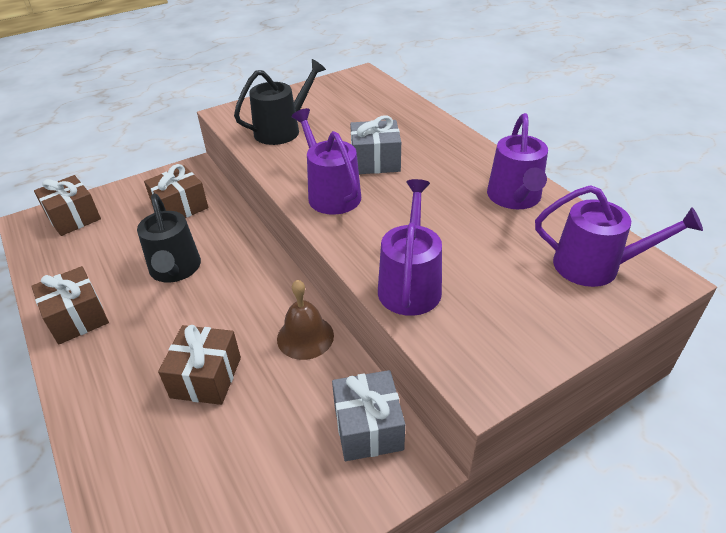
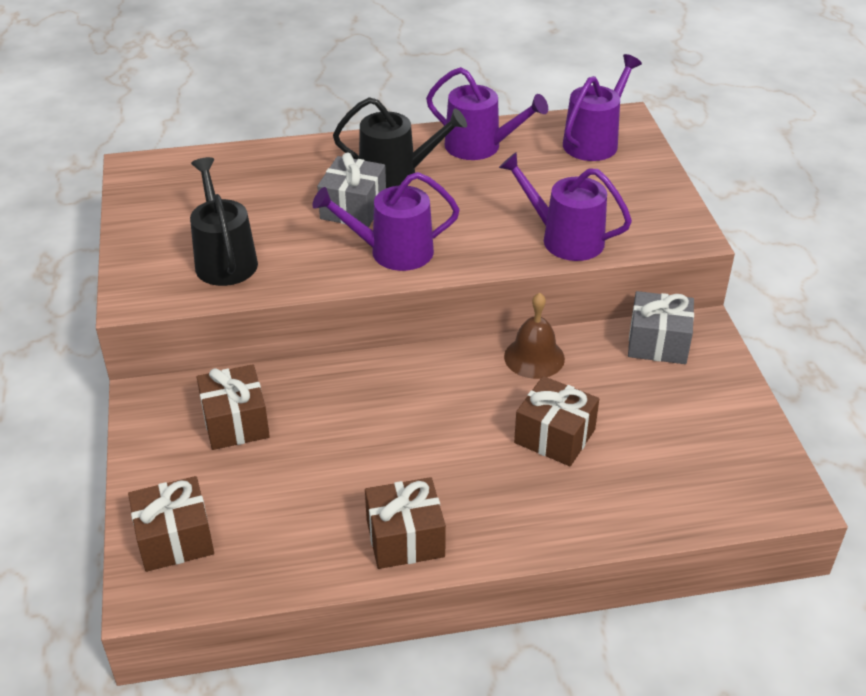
camera: 70 degrees left, 0 degrees up
(175, 269) = (367, 441): black watering can -> black watering can (395, 173)

